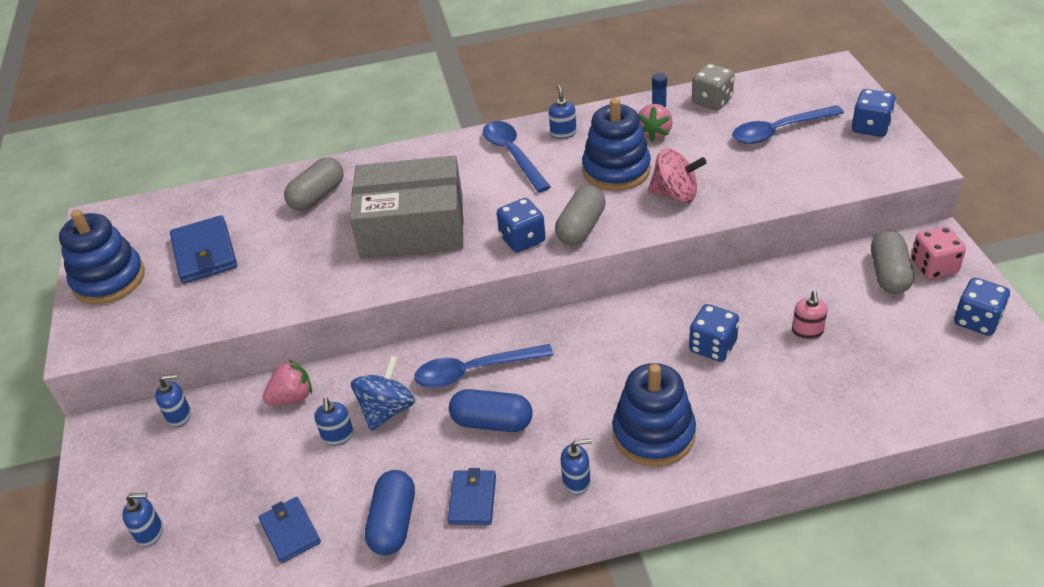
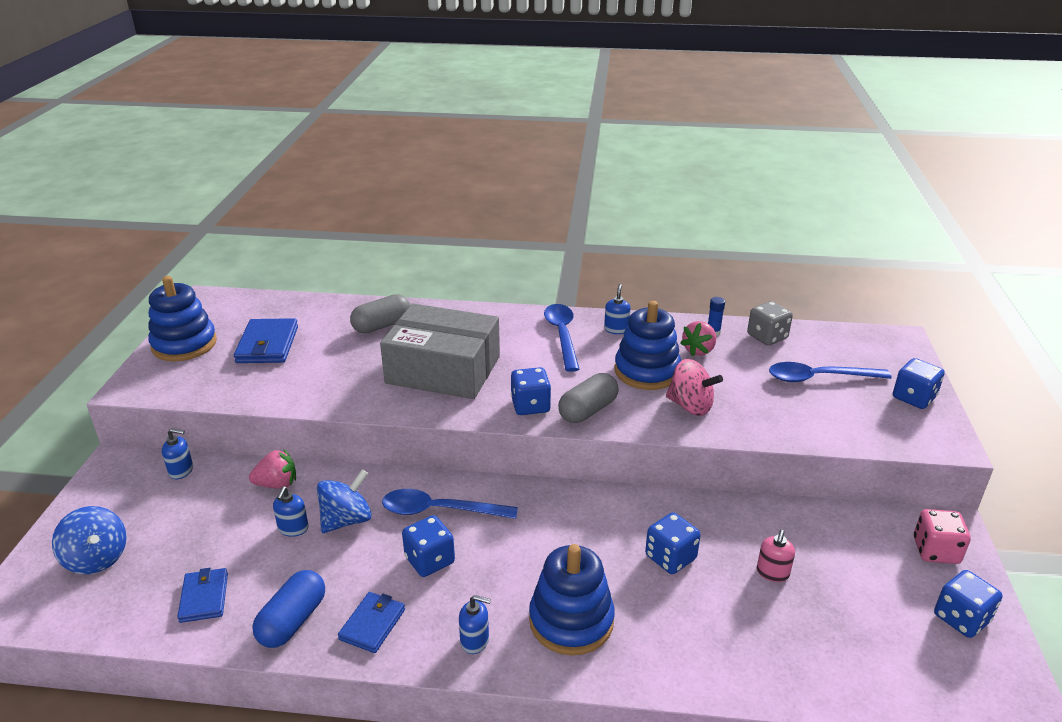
camera: 15 degrees right, 10 degrees down
(150, 533) = (97, 558): blue soap dispenser -> blue spinning top
(492, 422) = (429, 560): blue capsule -> blue dice
(888, 274) = (883, 544): grey capsule -> none

